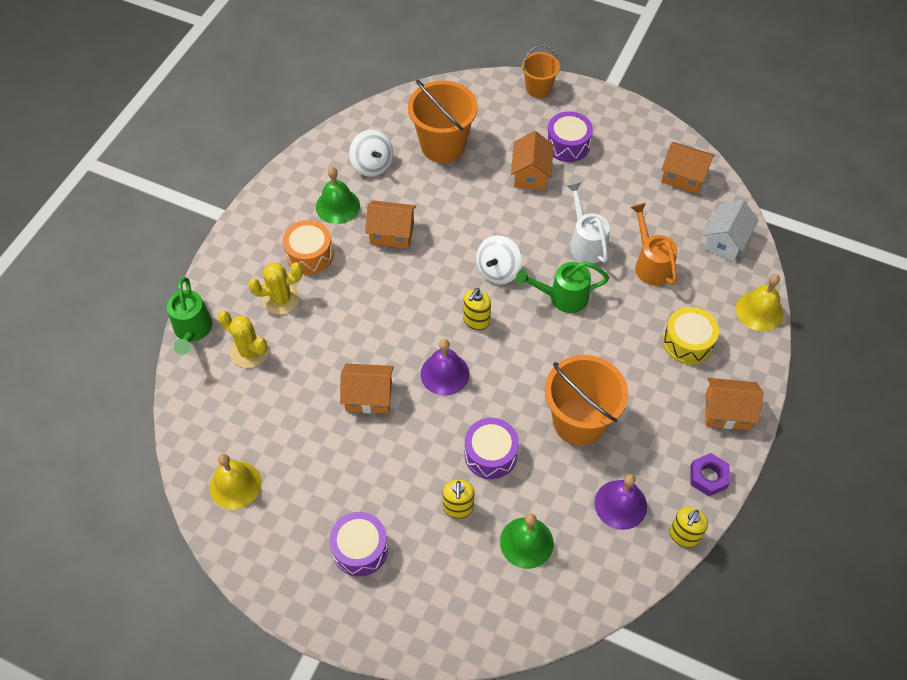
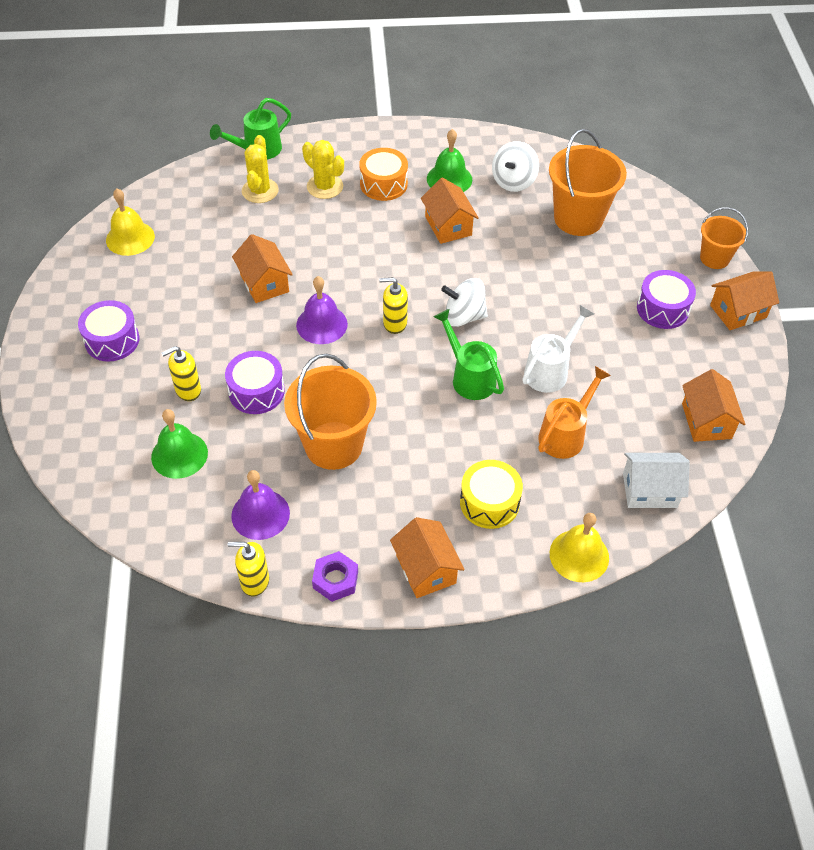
camera: 60 degrees right, 5 degrees down
(530, 174) = (600, 295): orange house -> orange house (738, 311)

